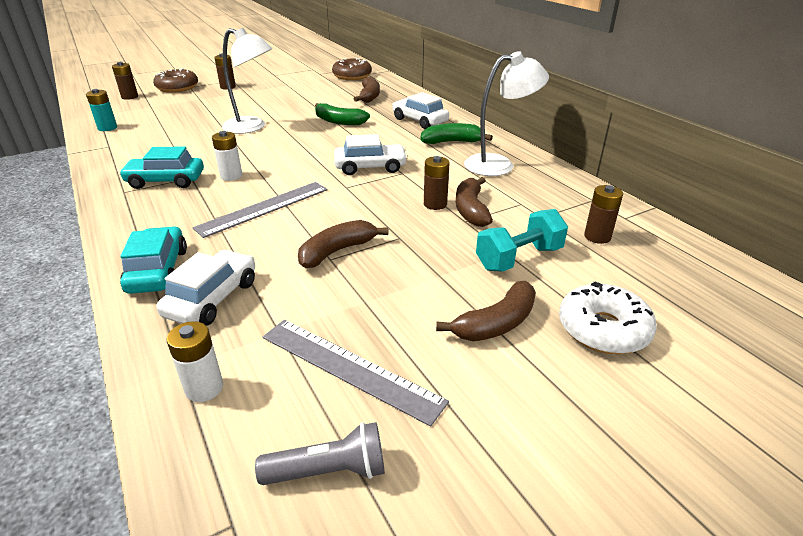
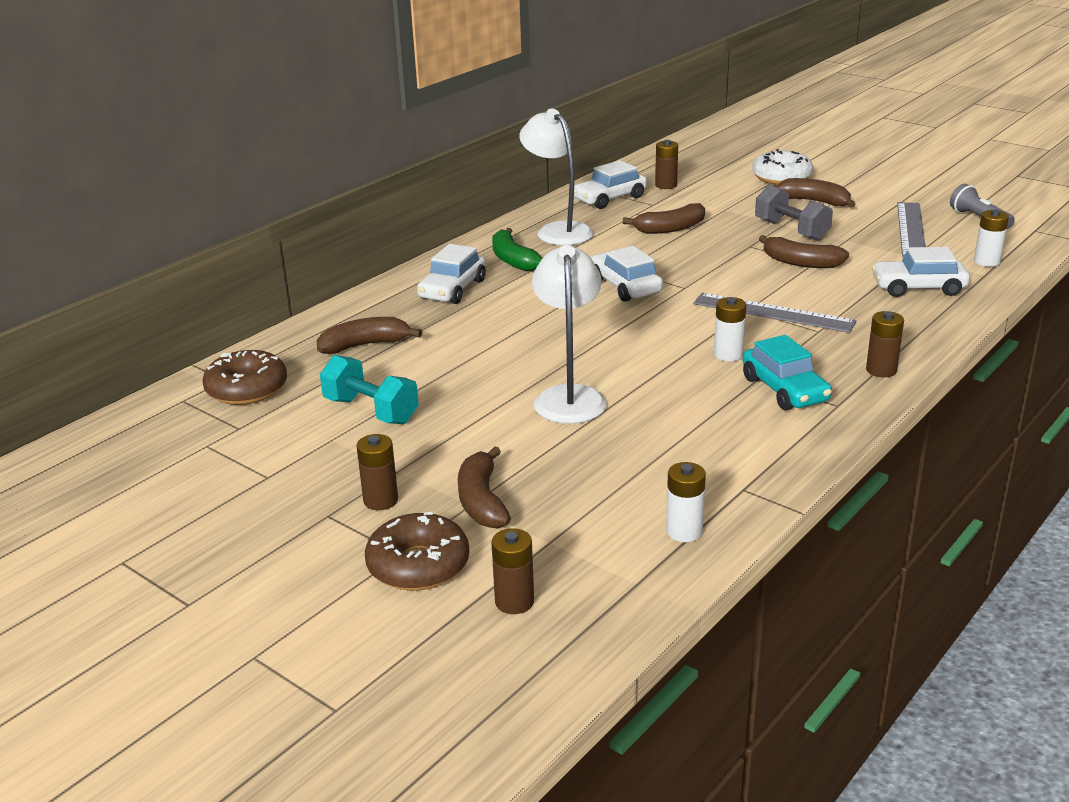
camera: 110 degrees left, 5 degrees down
(107, 128) = (684, 531): turquoise battery -> white battery
(158, 271) = (922, 321): turquoise car -> none
(197, 100) = (482, 501): none -> brown banana
(339, 121) = (495, 340): green banana -> none
(417, 273) = (791, 231): none -> grey dumbbell
(435, 204) = (676, 243): brown battery -> brown battery (881, 370)
(519, 258) = (729, 204): turquoise dumbbell -> turquoise dumbbell (371, 411)
(567, 199) = (609, 199): none -> white car

